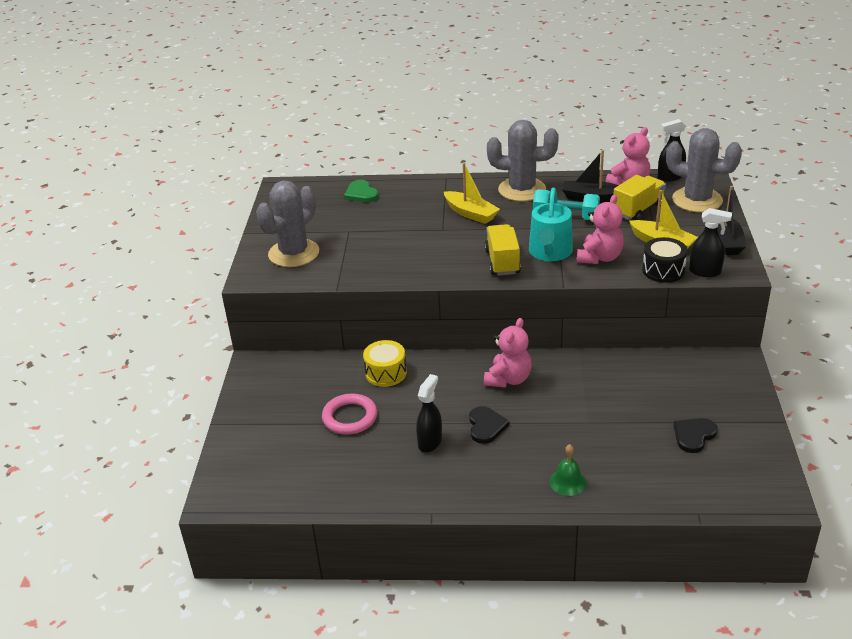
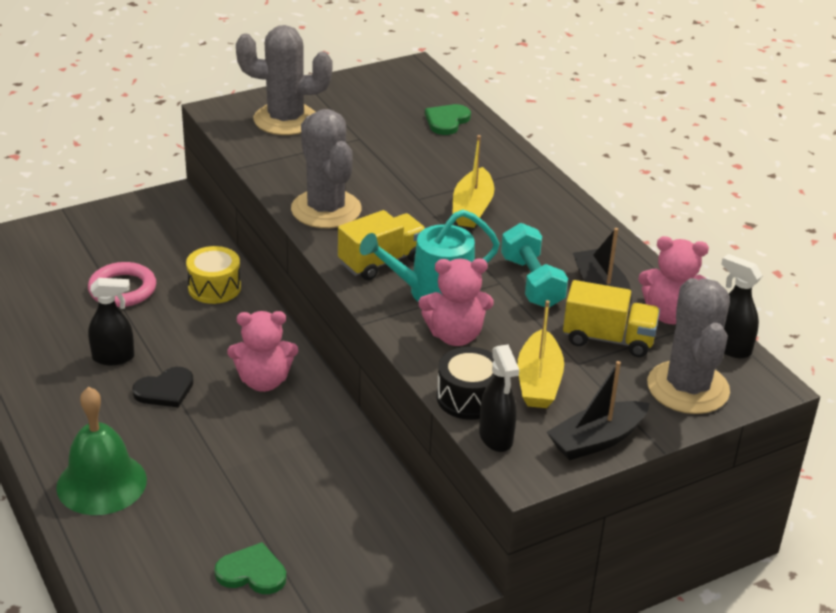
camera: 55 degrees right, 0 degrees up
(522, 190) = (567, 230): grey cactus -> grey cactus (326, 209)
(567, 482) = (101, 483): green bell -> green bell, size x1.84
(693, 435) = (252, 572): black heart -> green heart

